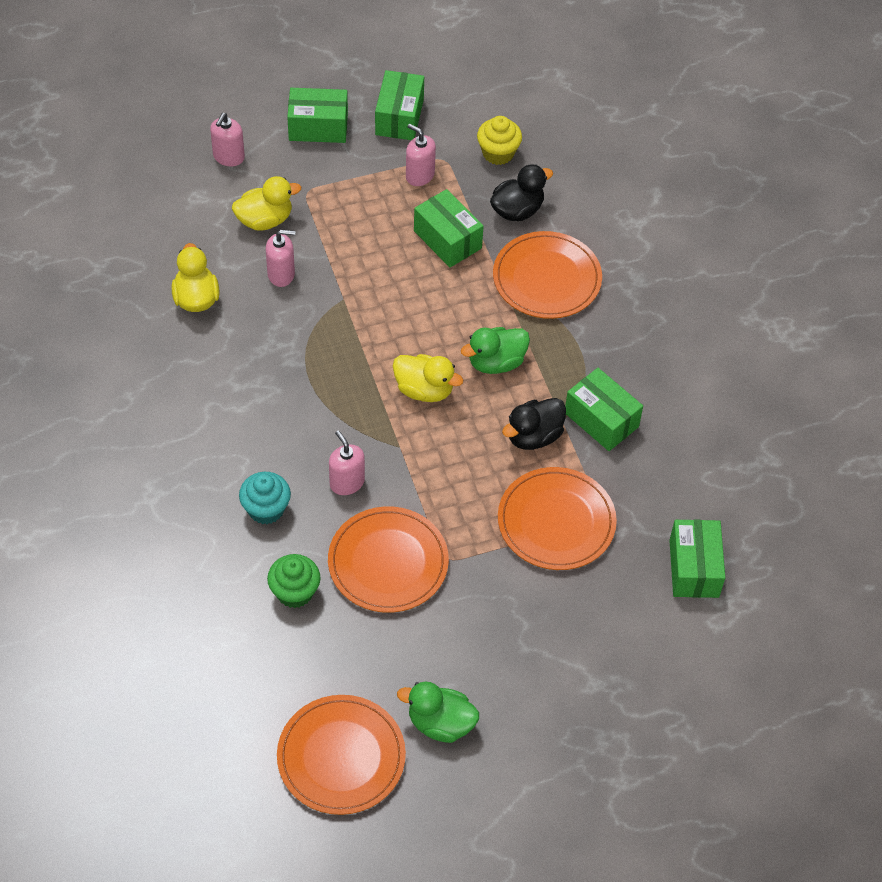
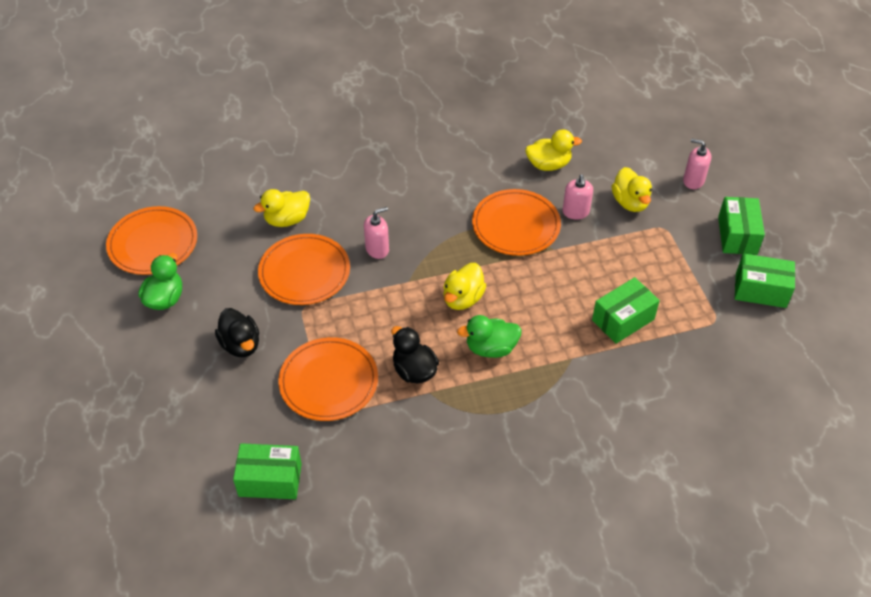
camera: 95 degrees right, 5 degrees down
(266, 509) = (358, 204): turquoise cupcake -> none
(294, 592) = (287, 219): green cupcake -> yellow duck
(420, 175) = (694, 303): pink soap dispenser -> none
(496, 362) = (491, 348): green duck -> green duck turned 75 degrees counterclockwise
(498, 153) = (731, 361): yellow cupcake -> none
(517, 210) = (663, 373): black duck -> black duck (241, 344)
(547, 278) = (585, 391): orange plate -> orange plate (516, 225)
(601, 420) = (429, 421): green box -> none

